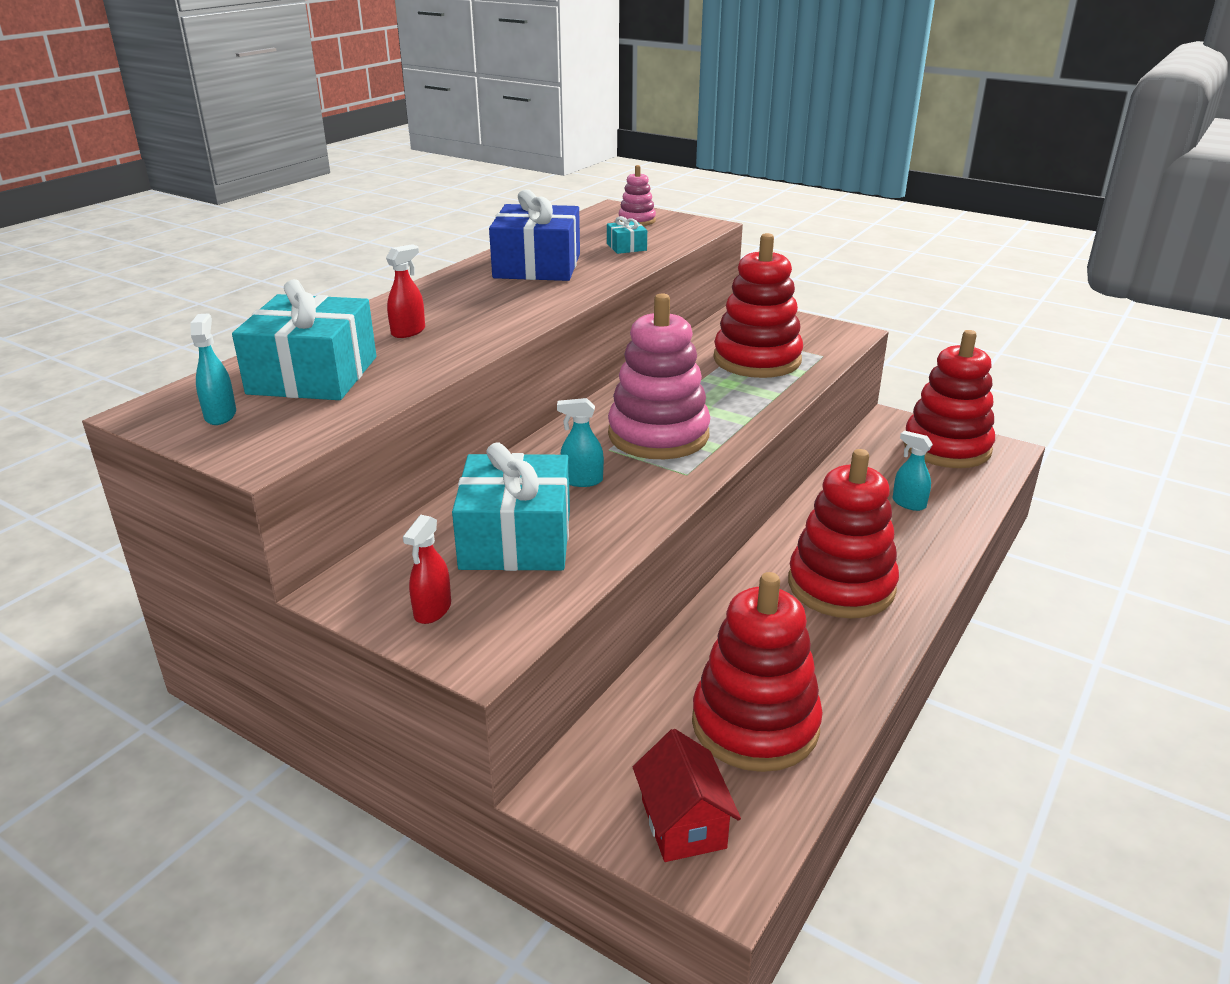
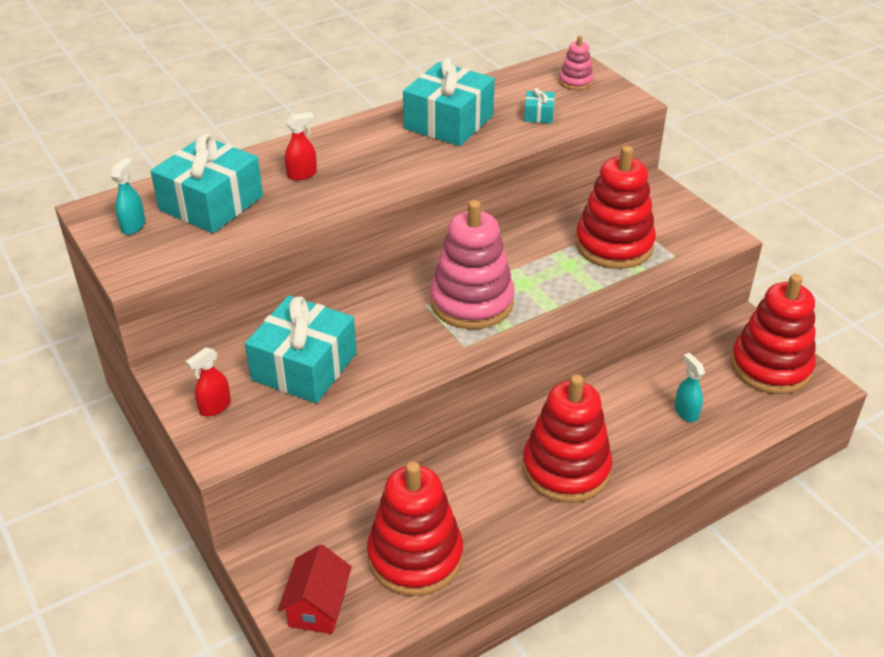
camera: 25 degrees right, 10 degrees up
(537, 266) = (448, 122): blue gift -> turquoise gift
(582, 480) = (384, 329): turquoise spray bottle -> none

